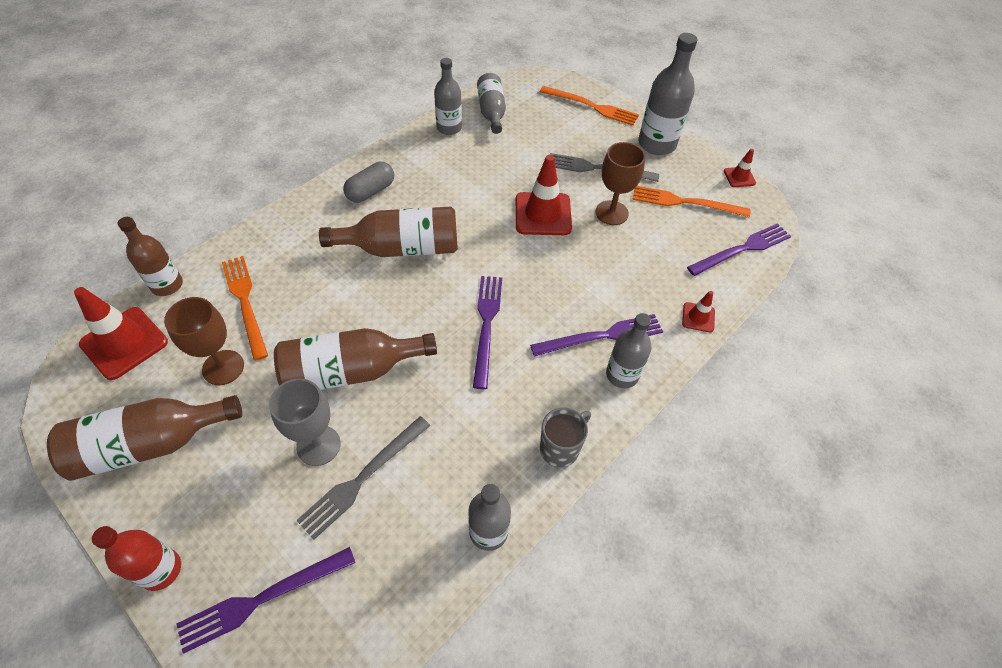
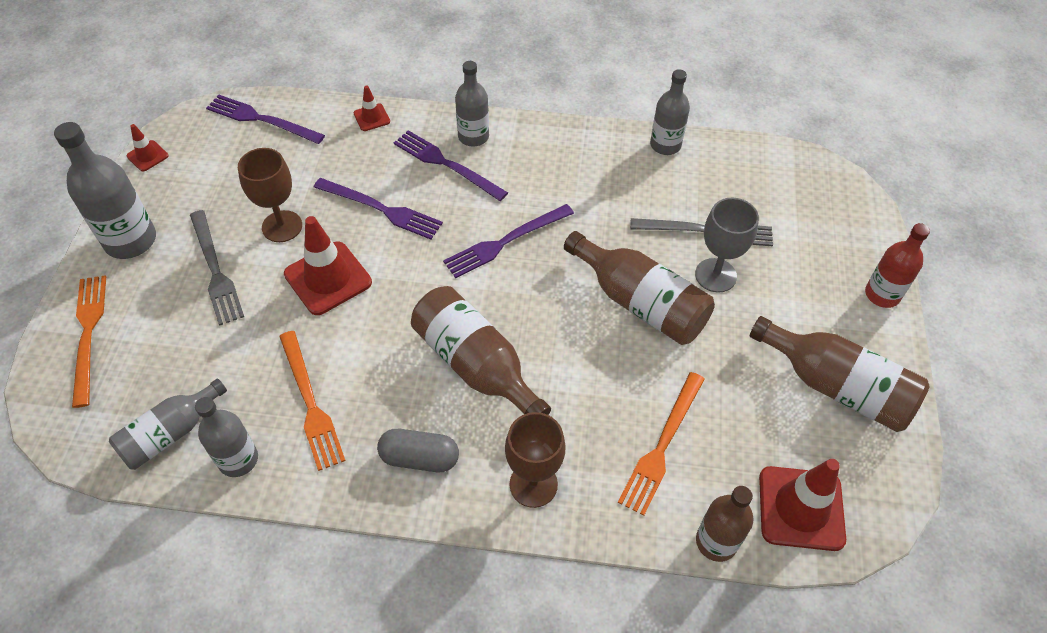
camera: 125 degrees left, 0 degrees up
(223, 367) = (733, 399): brown goblet -> brown goblet (533, 484)
(262, 599) = (828, 227): purple fork -> purple fork (381, 209)
(560, 448) = (570, 140): grey mug -> none
(685, 202) = (221, 180): orange fork -> orange fork (310, 403)

